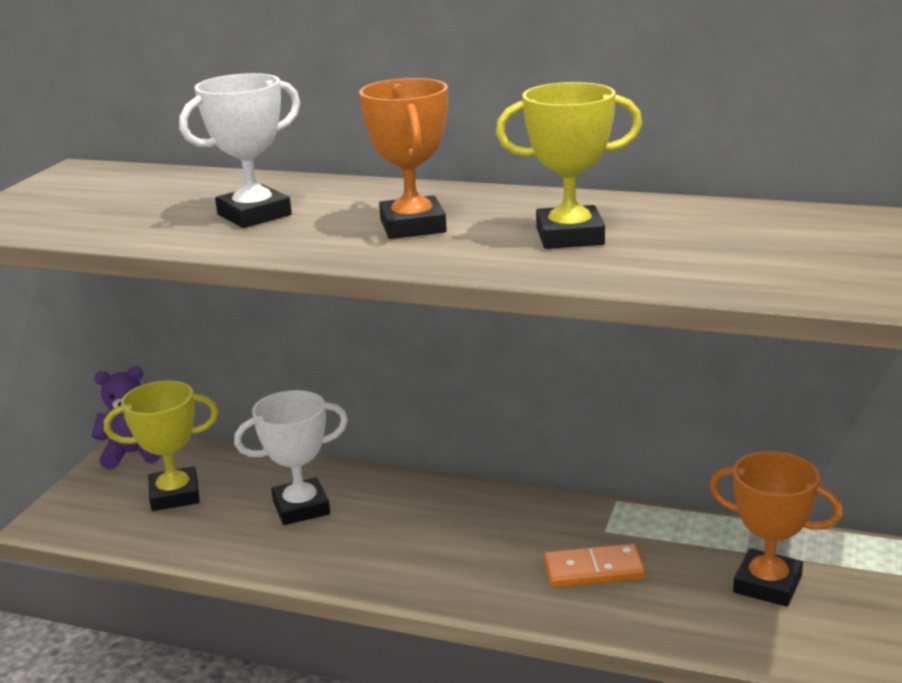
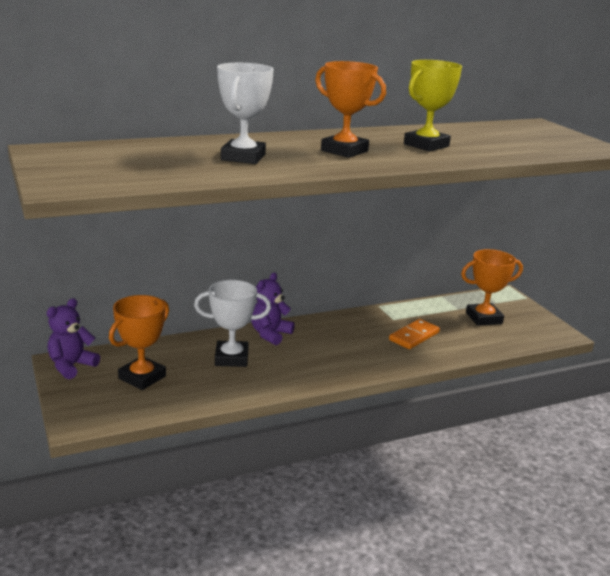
camera: 45 degrees left, 0 degrees up
(175, 495) = (142, 377): yellow trophy -> orange trophy
(301, 508) = (231, 358): white trophy -> white trophy turned 60 degrees clockwise
(396, 491) = (270, 334): none -> purple teddy bear

